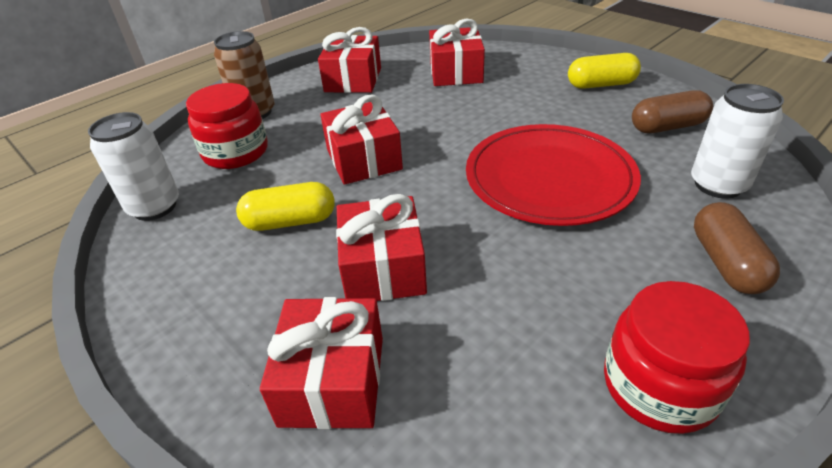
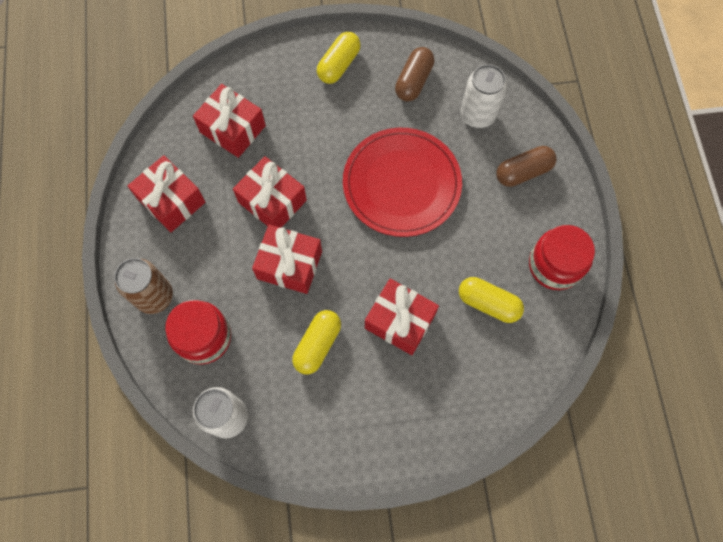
camera: 55 degrees left, 30 degrees up
(332, 380) = (453, 390): red gift -> red gift (272, 201)
(503, 340) = (488, 303): none -> yellow capsule
(726, 263) = (523, 172): brown capsule -> brown capsule turned 60 degrees counterclockwise

